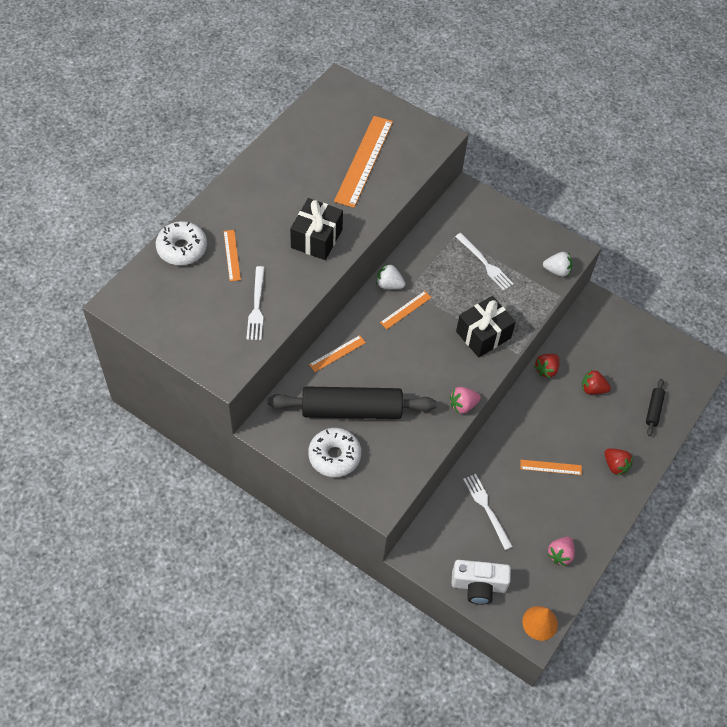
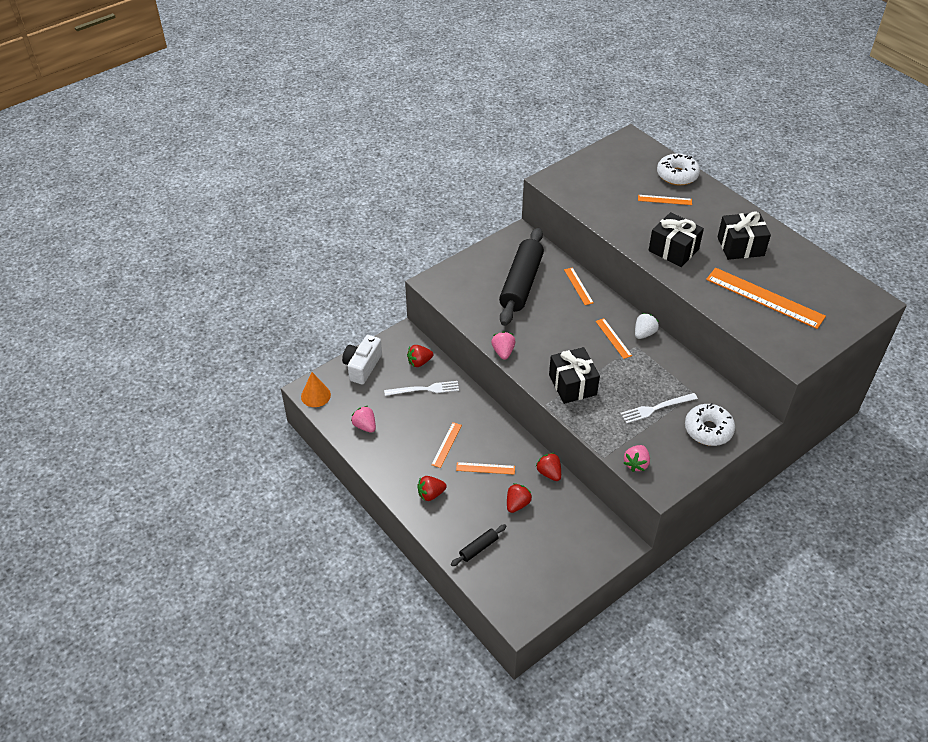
camera: 110 degrees right, 10 degrees down
(256, 306) = (609, 205): white fork -> none
(292, 183) = (740, 246): none -> black gift
(334, 456) = (483, 266): white donut -> white donut (708, 430)
(450, 525) = (419, 362): none -> red strawberry
(557, 270) = (636, 464): white strawberry -> pink strawberry
(564, 425) = (485, 468): none -> orange ruler
(653, 410) = (478, 548): black rolling pin -> black rolling pin turned 75 degrees counterclockwise

